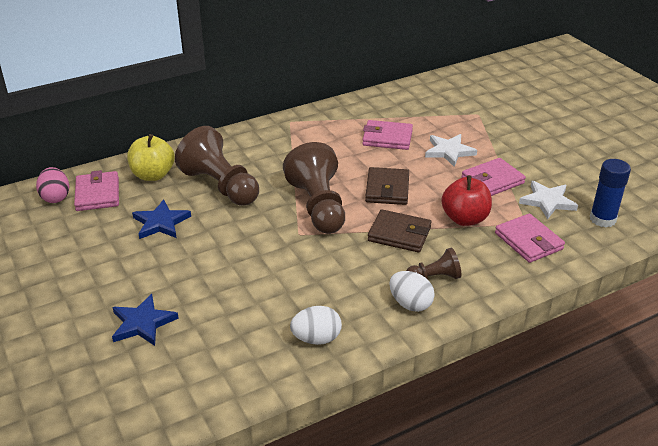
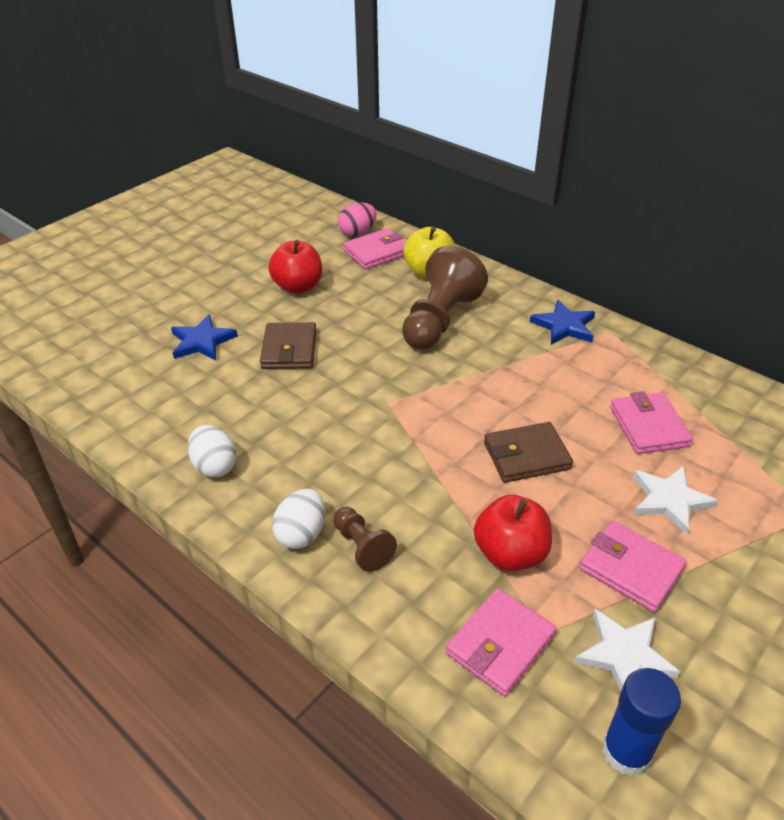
camera: 70 degrees right, 5 degrees up
(108, 249) = (298, 286): none -> red apple
(161, 223) = (354, 303): blue star -> blue star (564, 326)
(318, 206) = (449, 404): brown pawn -> none
(399, 234) = (435, 491): brown wallet -> brown wallet (289, 349)

